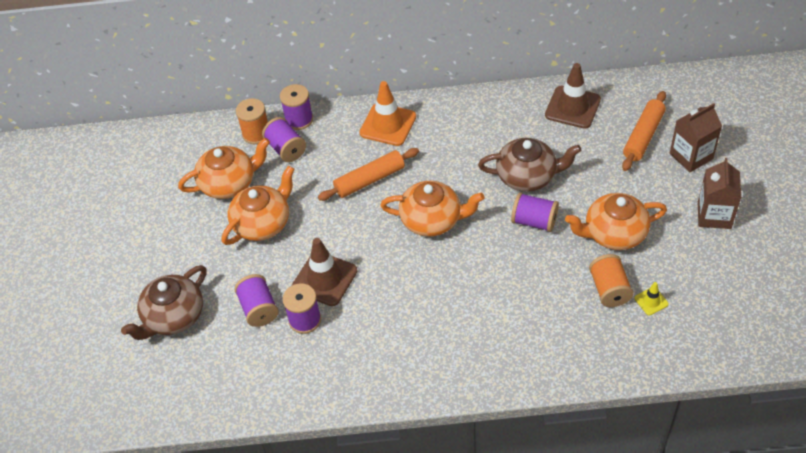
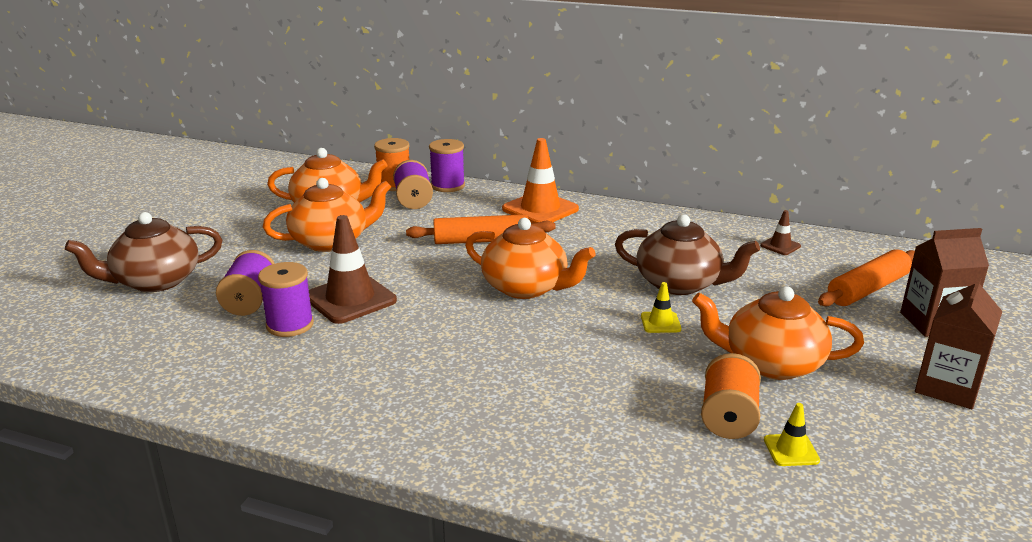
camera: 20 degrees right, 25 degrees down
(534, 221) = (660, 322): purple spool -> yellow traffic cone
(572, 107) = (780, 246): brown traffic cone -> brown traffic cone, size x0.48

